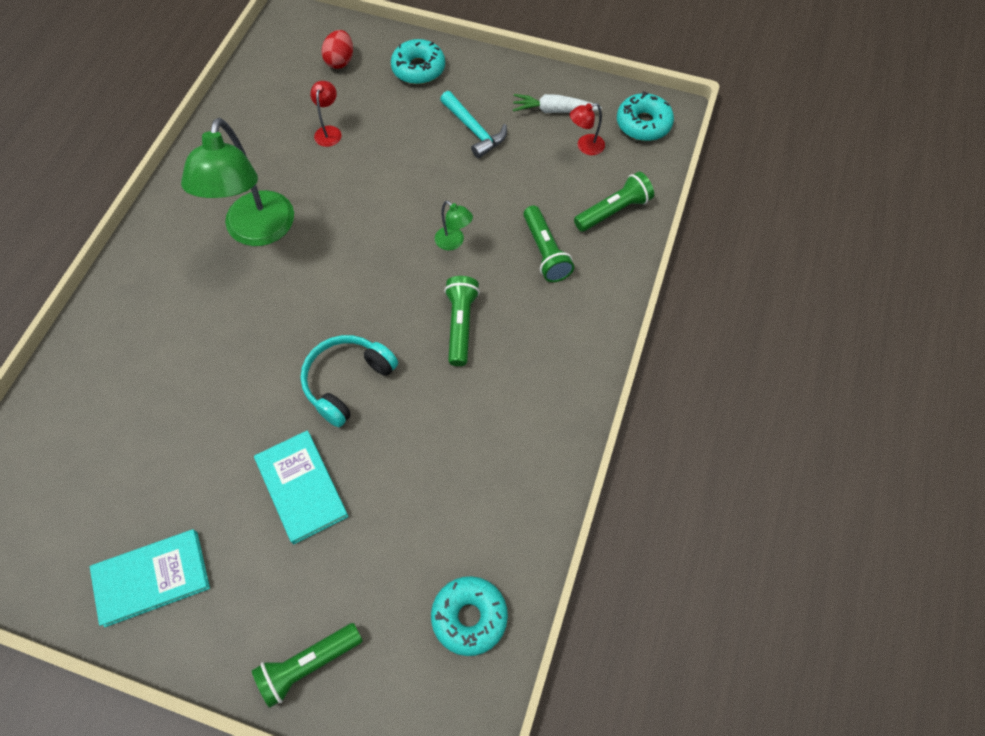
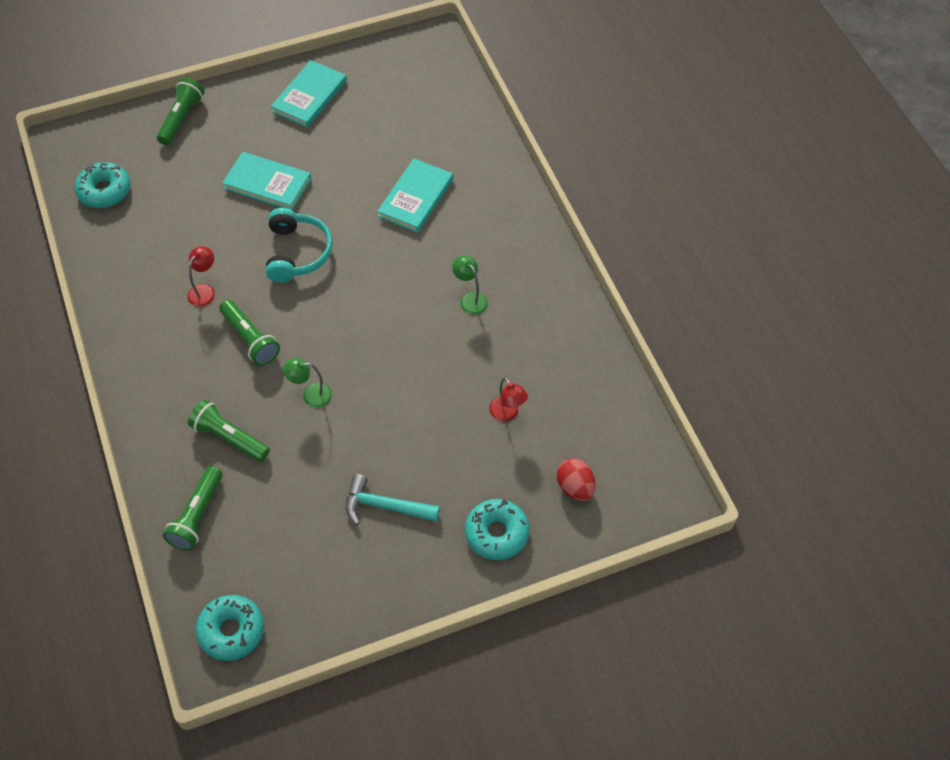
camera: 140 degrees right, 5 degrees down
(191, 360) = (416, 198): none -> turquoise book
(256, 231) = (470, 299): green lamp -> green lamp, size x0.42
(554, 110) = (329, 582): white carrot -> none
(585, 147) = (269, 563): red lamp -> red lamp (204, 291)

